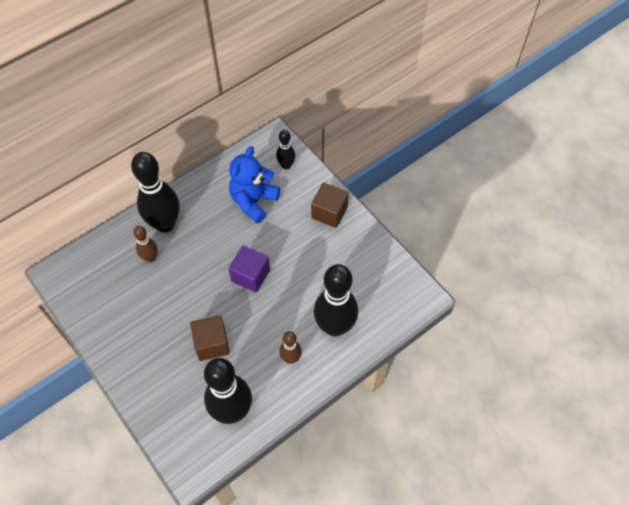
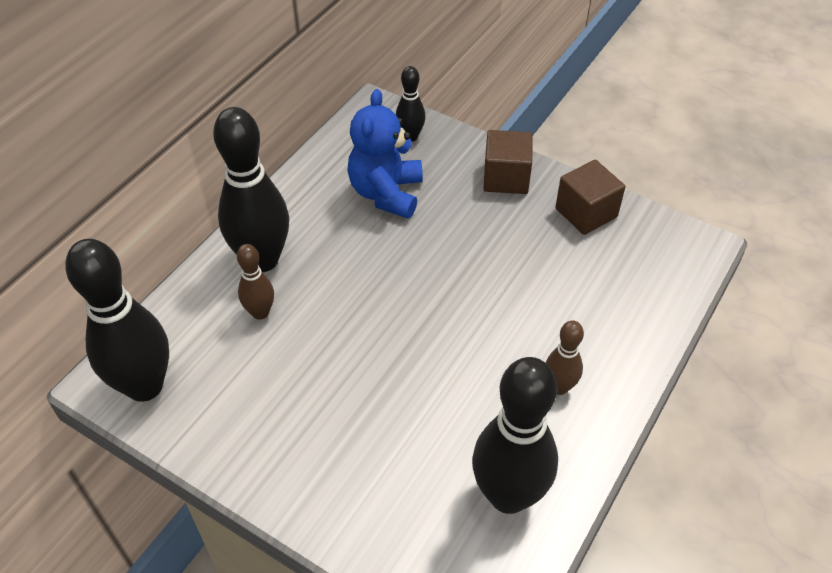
camera: 20 degrees left, 10 degrees down
(212, 344) = (423, 405): brown cube -> brown cube (586, 213)
(250, 275) = (434, 291): purple cube -> none
(335, 326) = (599, 322): black bowling pin -> black bowling pin (144, 386)

